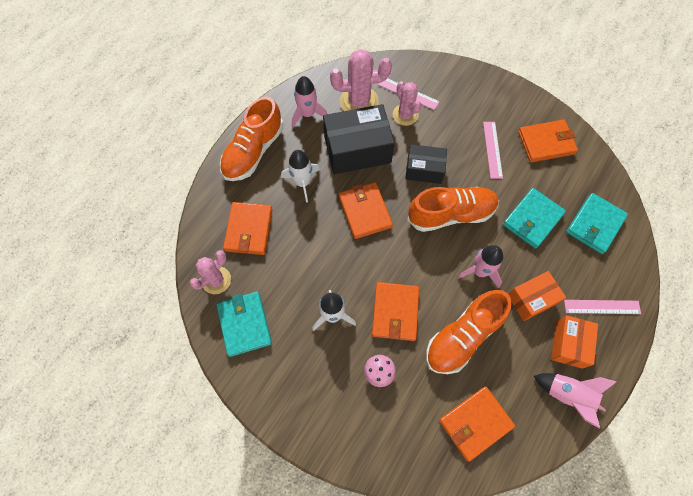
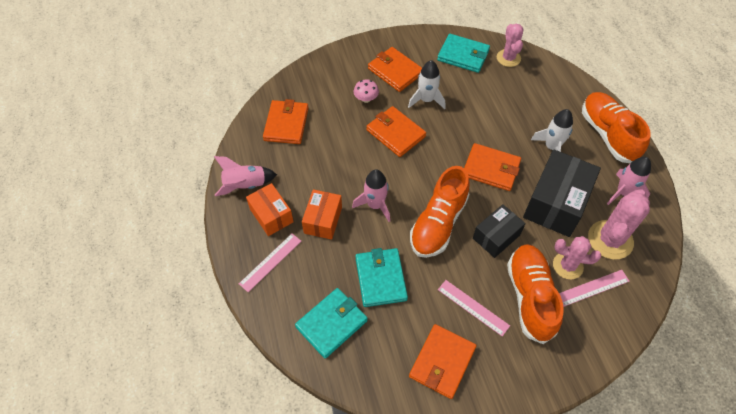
camera: 130 degrees right, 10 degrees down
(249, 230) = (534, 94): orange wallet -> orange wallet (395, 71)
(463, 336) = (341, 158): orange shoe -> orange shoe (530, 297)
(595, 224) = (331, 324): turquoise wallet -> turquoise wallet turned 60 degrees clockwise

